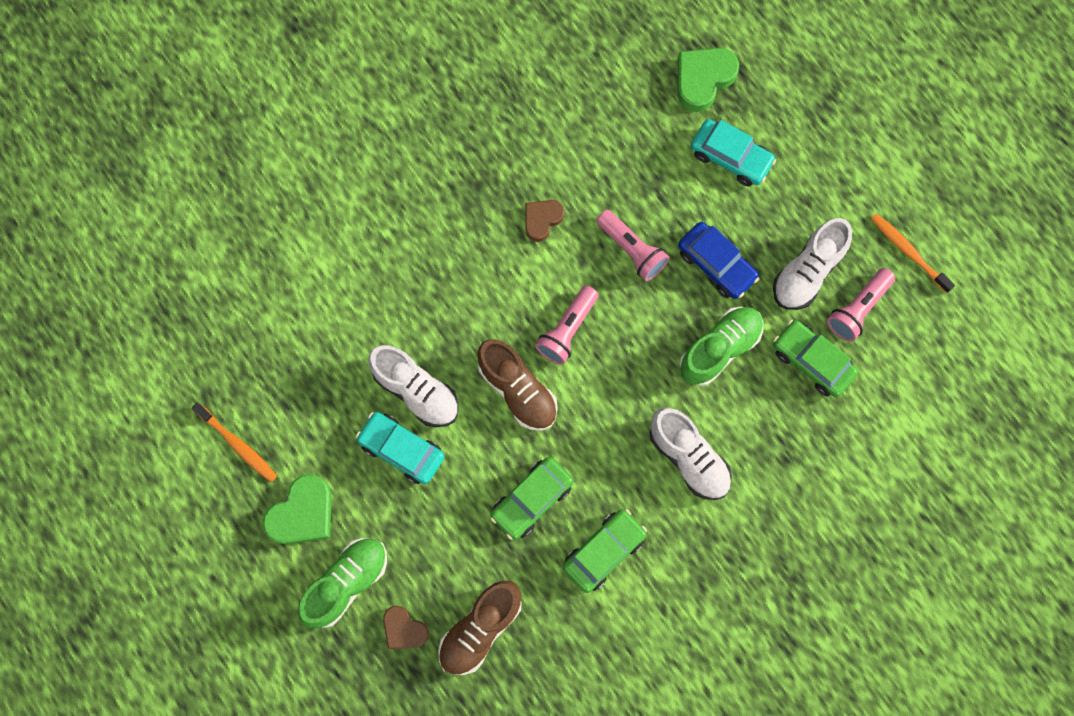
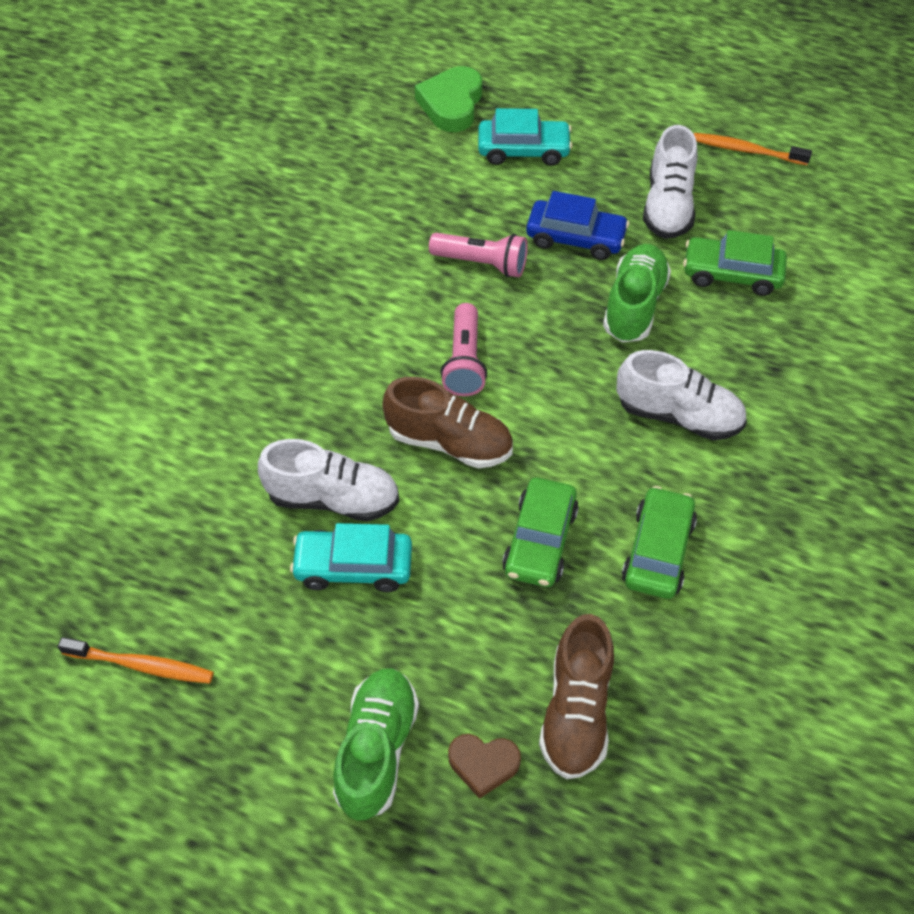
camera: 30 degrees left, 20 degrees down
(302, 513) = (271, 700): green heart -> none
(542, 220) = (369, 279): brown heart -> none
(857, 309) = (738, 213): pink flashlight -> none

